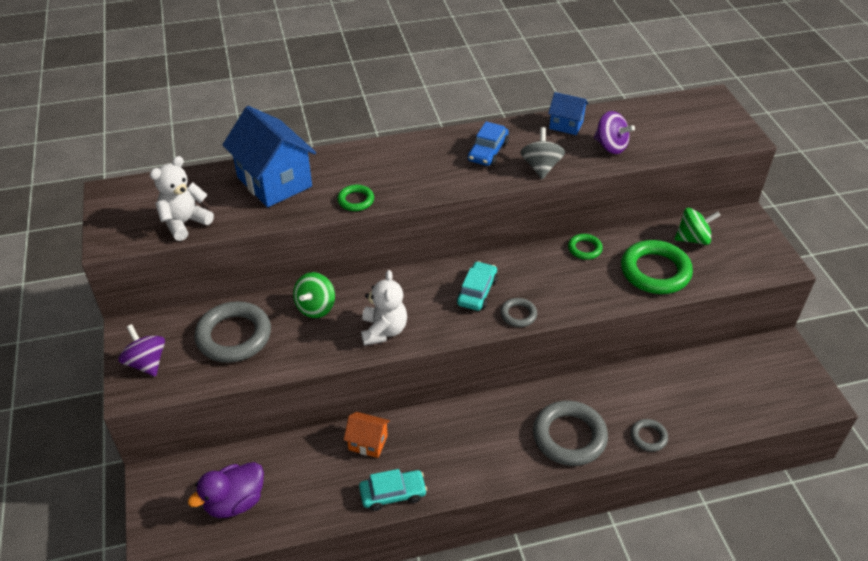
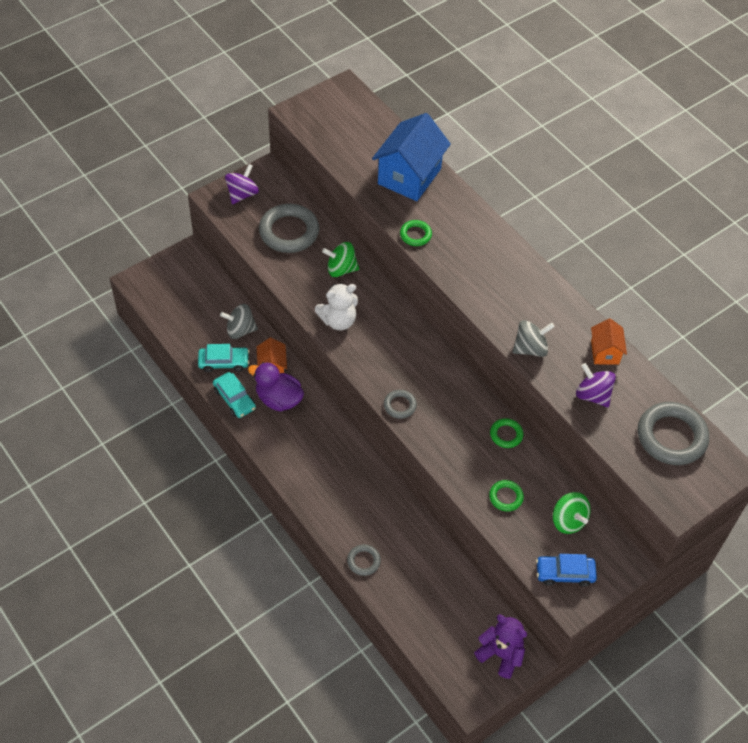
camera: 65 degrees right, 10 degrees up
(185, 223) = (336, 144): white teddy bear -> none
(235, 502) = (189, 308): purple duck -> purple duck (278, 399)
(299, 458) = (240, 330): none -> grey spinning top
(477, 292) = (411, 369): turquoise car -> turquoise car (224, 362)
(487, 151) = (529, 304): blue car -> blue car (564, 573)
(566, 125) = (605, 352): blue house -> orange house
(569, 436) = (338, 502): grey ring -> grey ring (671, 437)
(610, 146) = (592, 395): purple spinning top -> purple spinning top turned 120 degrees clockwise
(655, 271) = (506, 497): green ring -> green ring, size x0.50
(777, 362) = (500, 654): none -> purple teddy bear

